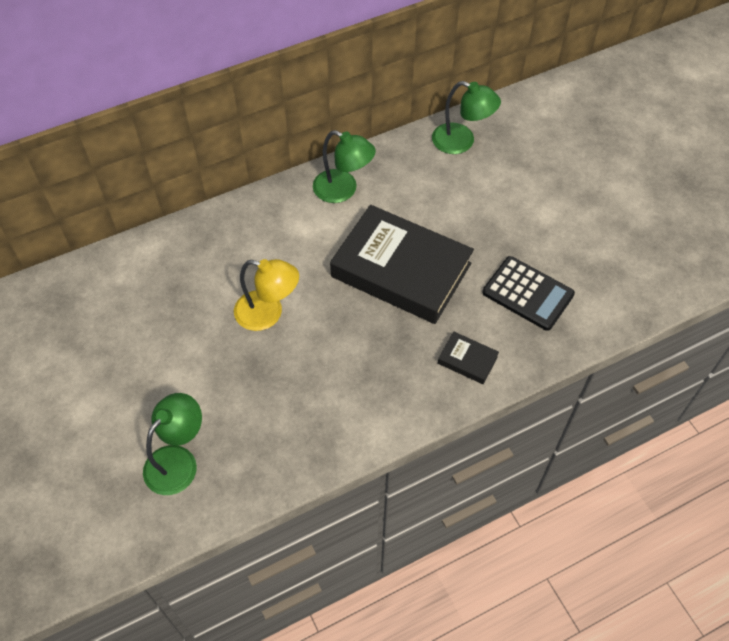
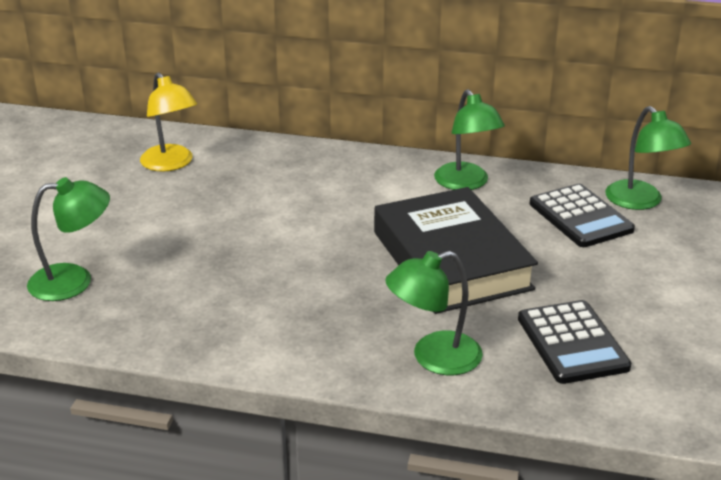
camera: 40 degrees right, 25 degrees down
(268, 313) = (282, 229): yellow lamp -> yellow lamp (171, 164)
(440, 179) = (580, 217): none -> black calculator
(467, 360) = (433, 358): black book -> green lamp

